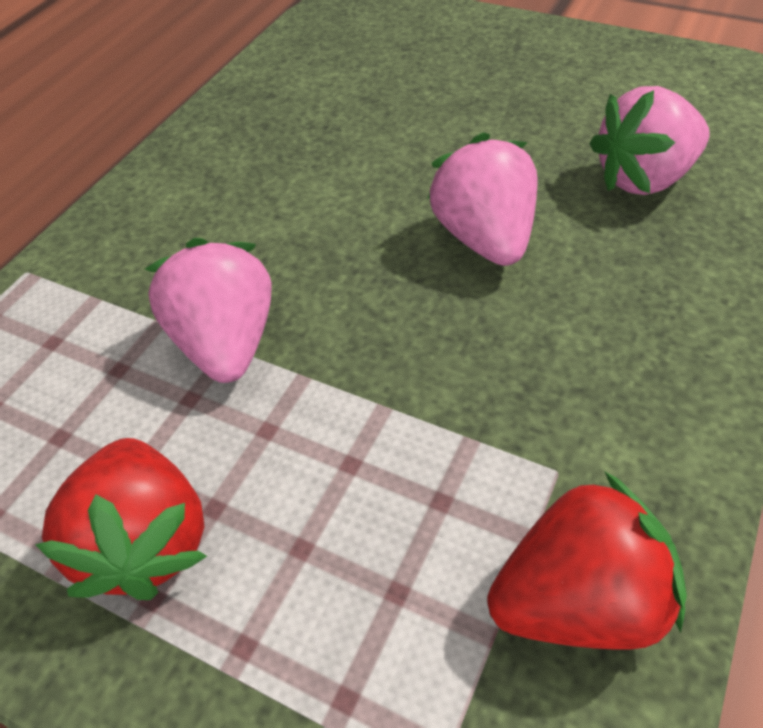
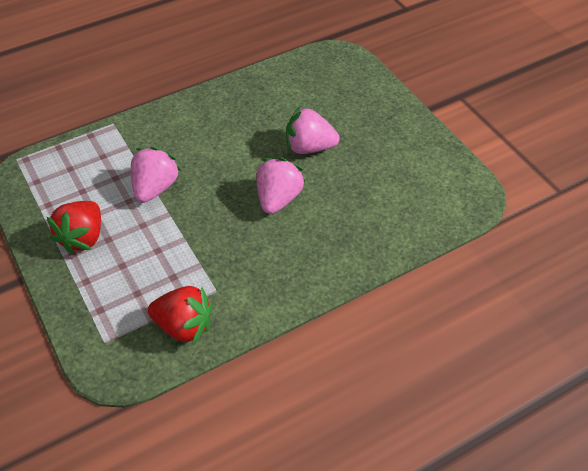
camera: 30 degrees right, 0 degrees up
(643, 178) = (366, 209): pink strawberry -> pink strawberry (309, 147)

